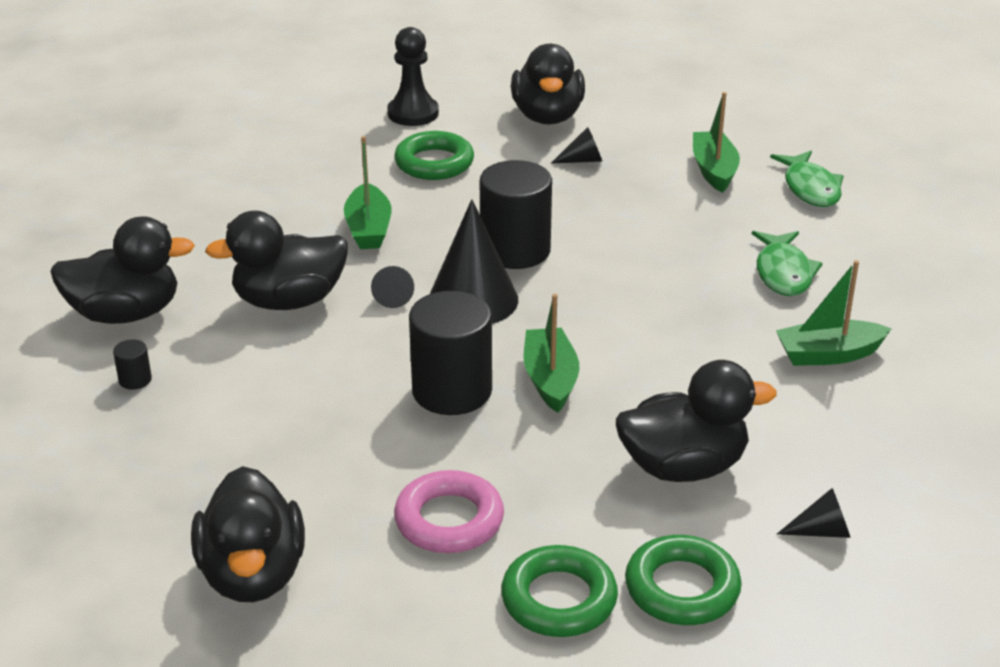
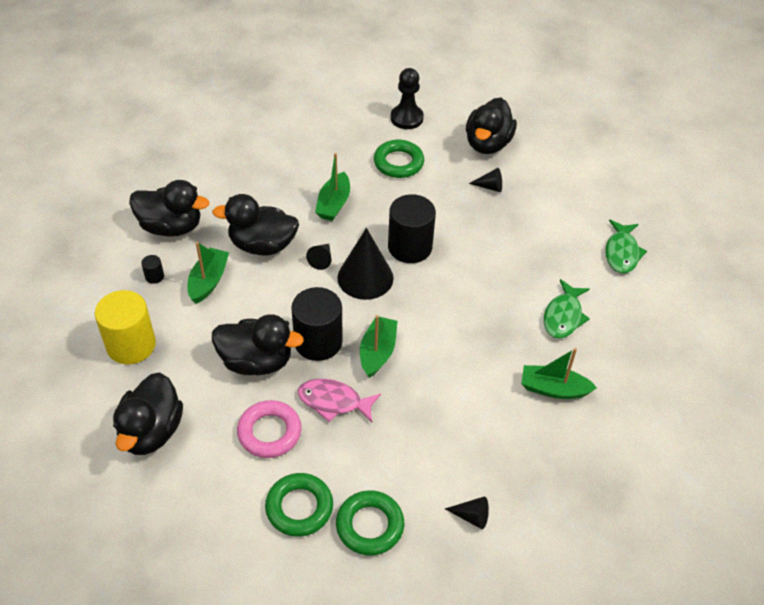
camera: 20 degrees right, 15 degrees up
(148, 474) = (131, 345): none -> yellow cylinder
(524, 455) = (334, 401): none -> pink fish
(683, 467) = (418, 442): black duck -> black duck (256, 361)
(714, 170) = (568, 219): green boat -> green boat (208, 281)

